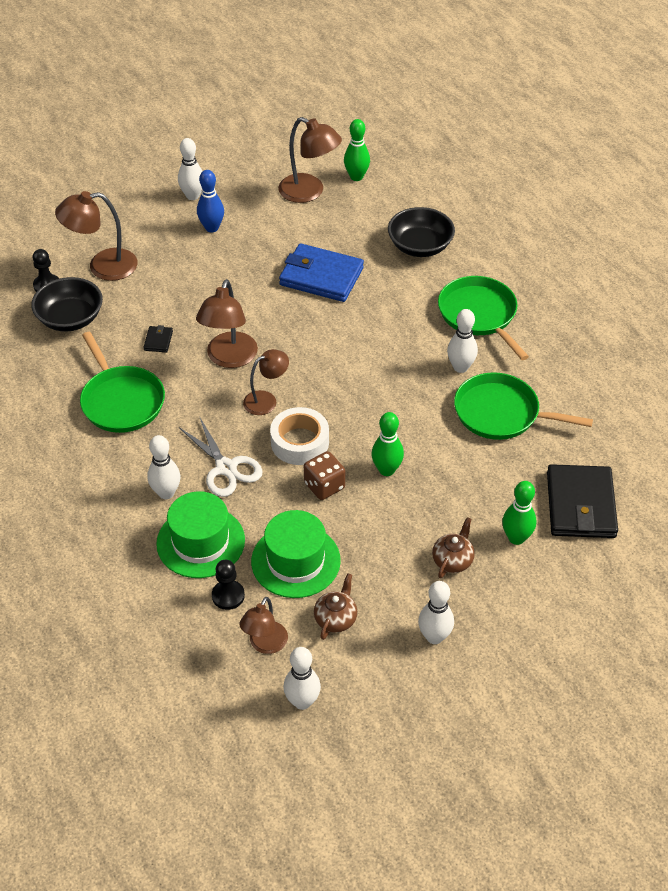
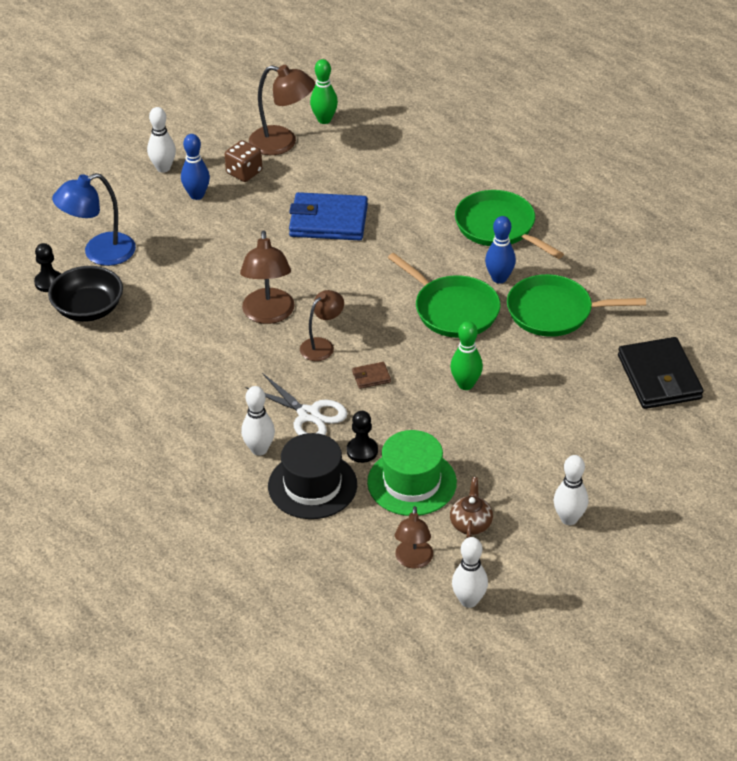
camera: 15 degrees left, 5 degrees down
(102, 266) = (99, 253): brown lamp -> blue lamp
(121, 401) = (176, 375): green pan -> green pan (453, 310)
(158, 341) = (189, 312): black wallet -> none
(200, 542) = (312, 485): green hat -> black hat
(228, 596) = (359, 526): black pawn -> black pawn (362, 451)
(300, 442) = (371, 377): white tape -> brown wallet
(324, 486) = (411, 411): brown dice -> brown dice (244, 172)
(420, 246) = (415, 174): black bowl -> none
(453, 560) = (560, 450): brown teapot -> none
(460, 367) = (499, 278): white bowling pin -> blue bowling pin
(516, 538) = (611, 418): green bowling pin -> none

